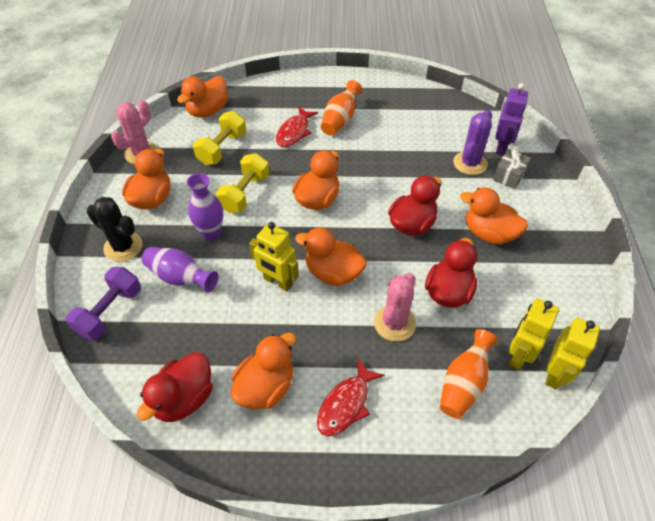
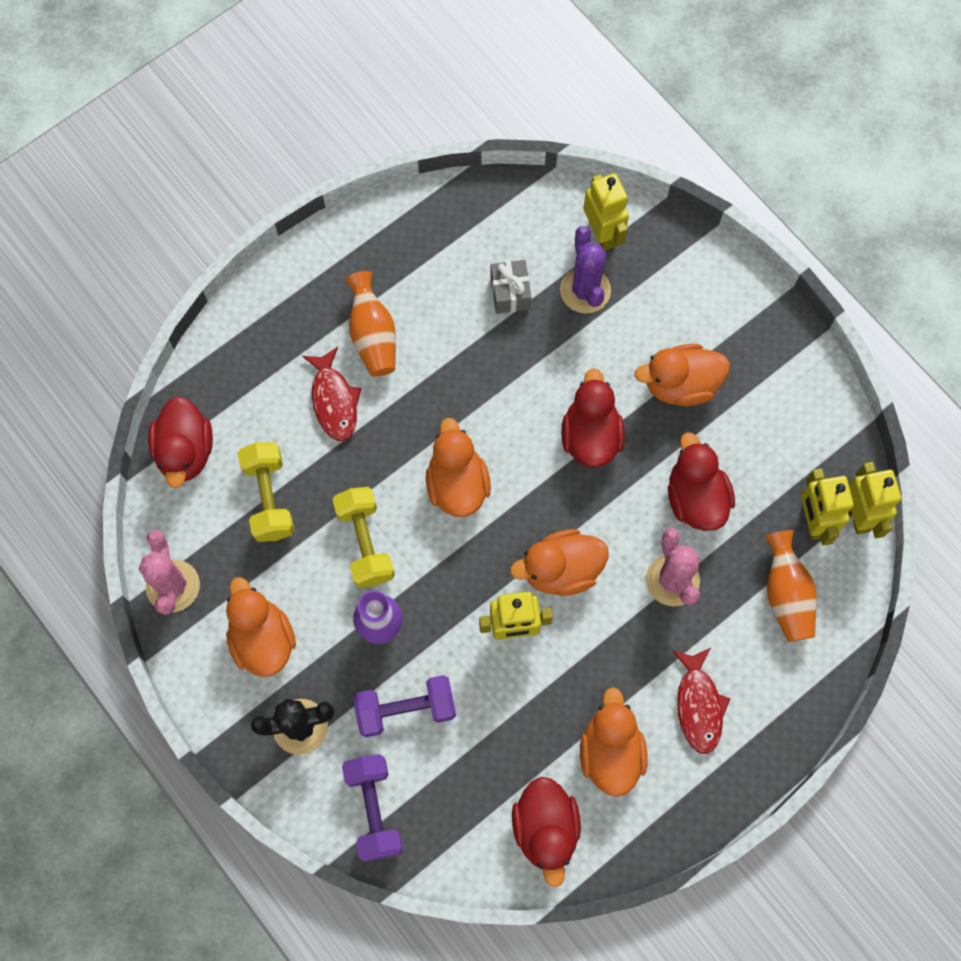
camera: 40 degrees left, 20 degrees up
(180, 278) = (406, 709): purple vase -> purple dumbbell
(208, 111) = (185, 451): orange duck -> red duck
(502, 147) = (602, 234): purple robot -> yellow robot
(509, 176) = (643, 278): grey gift -> grey gift (510, 293)

